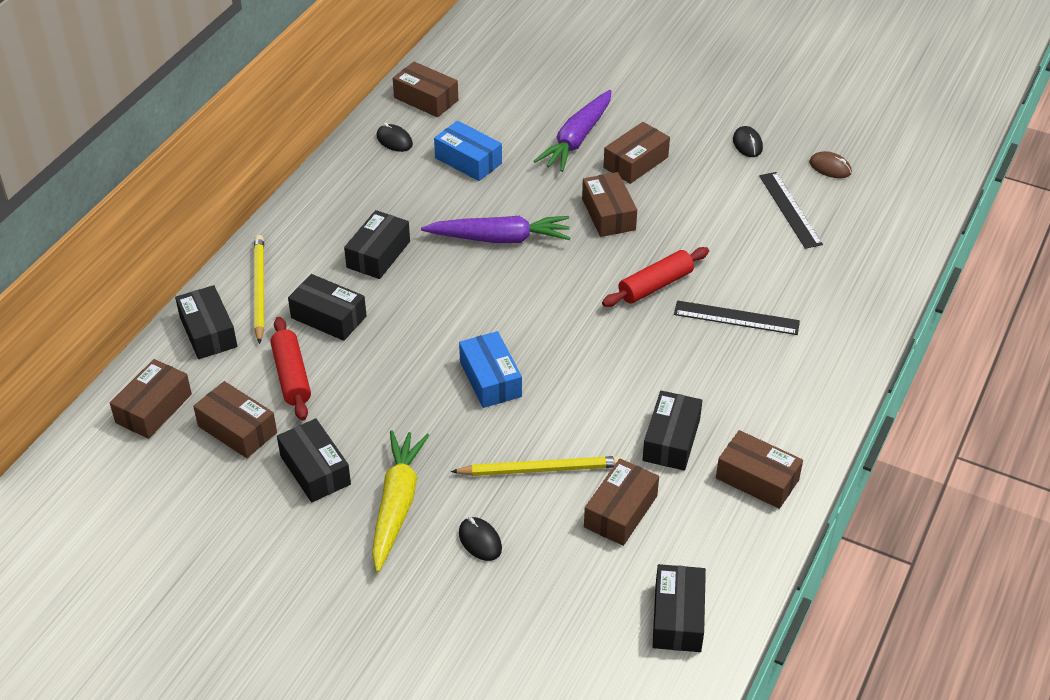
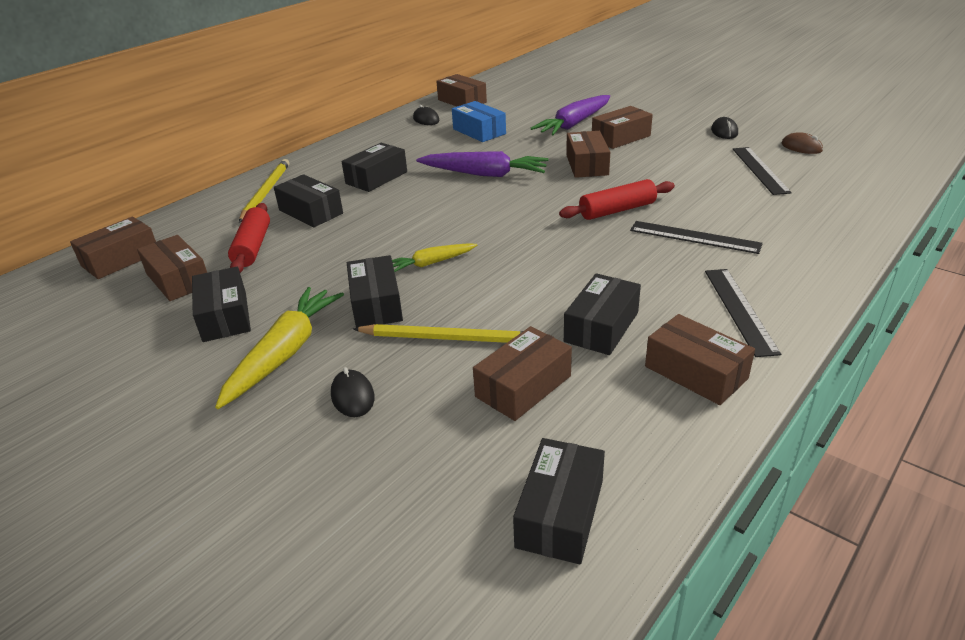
camera: 15 degrees right, 10 degrees down
(208, 332) = (205, 214): black box -> black box (376, 304)
(490, 379) = (431, 263): blue box -> yellow carrot
(786, 406) = (740, 310): none -> black ruler

